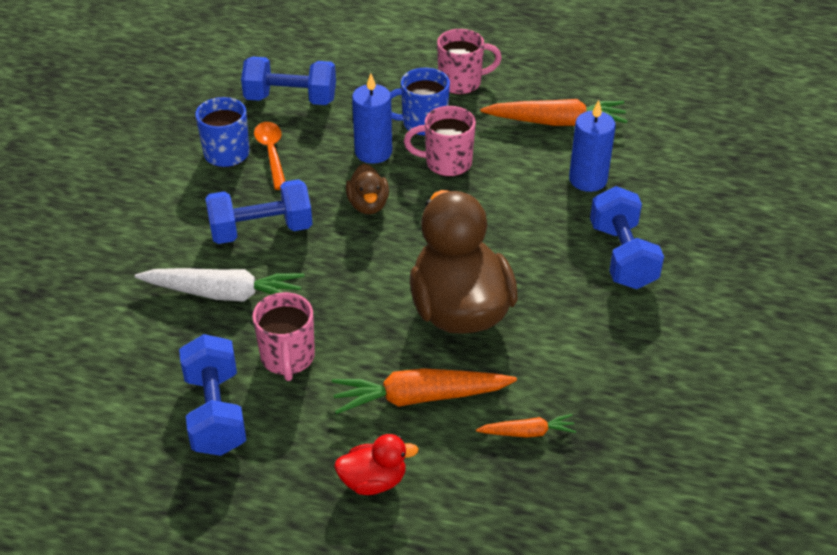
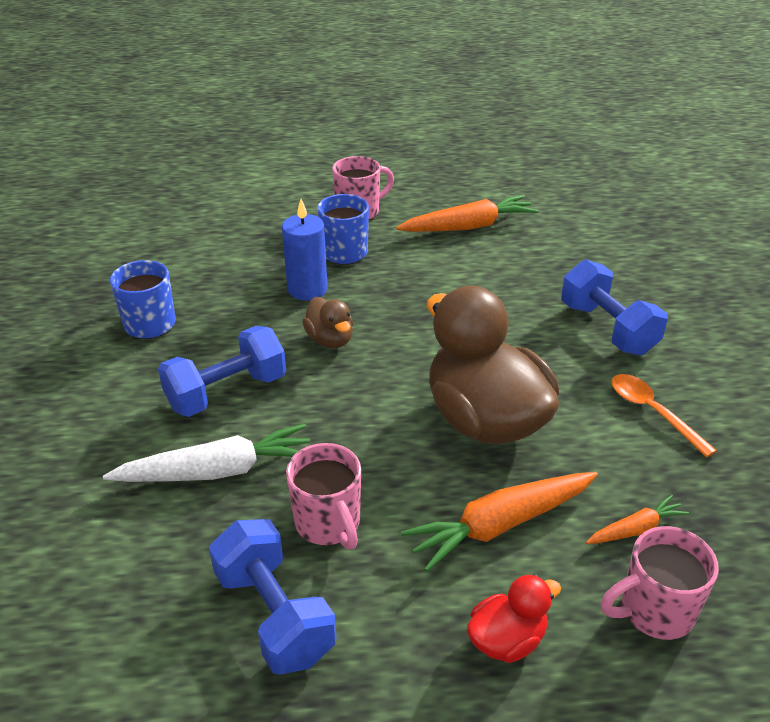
camera: 20 degrees left, 5 degrees down
(271, 153) = (200, 313): orange spoon -> orange spoon (652, 412)
(291, 99) = (195, 259): blue dumbbell -> none
(446, 163) = (387, 283): pink mug -> pink mug (654, 611)
(588, 179) = (530, 269): blue candle -> none

